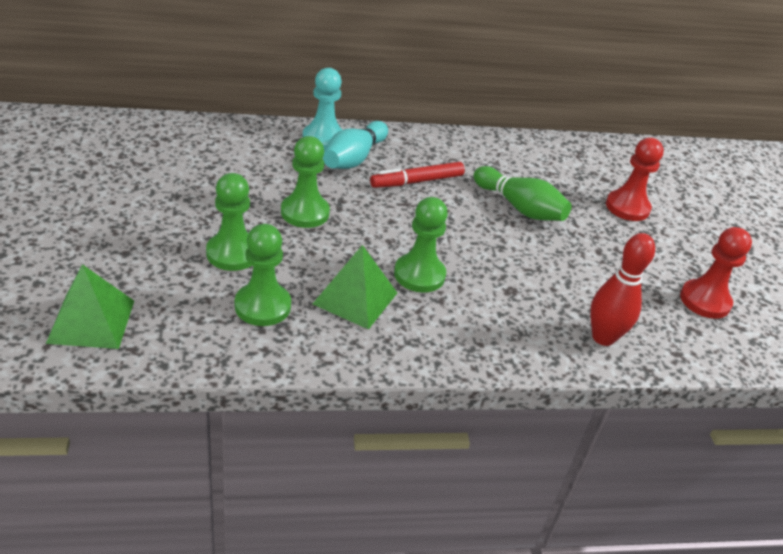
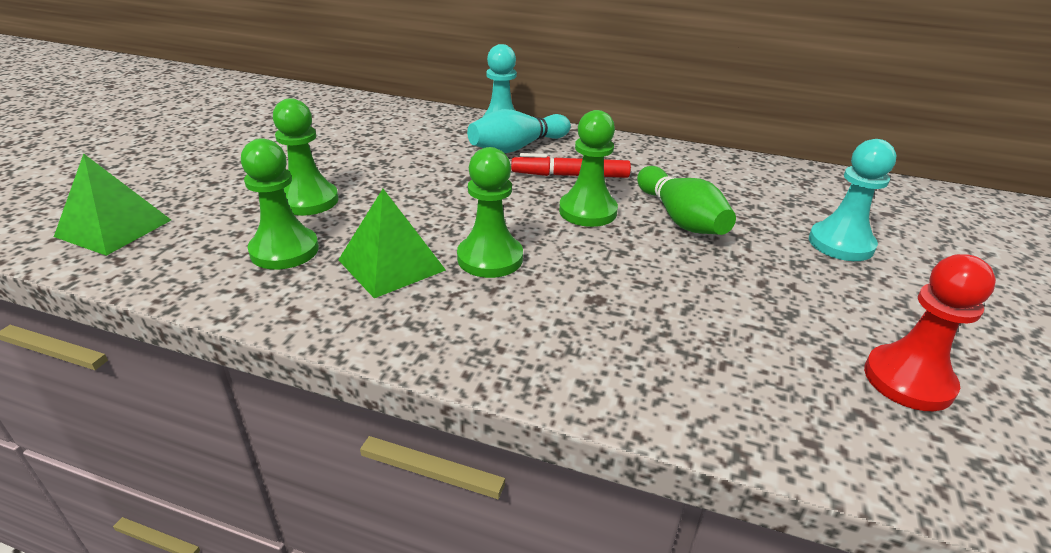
camera: 30 degrees right, 5 degrees down
(305, 213) = (418, 181): green pawn -> green pawn (587, 211)
(603, 337) = (692, 386): red bowling pin -> none
(627, 207) = (841, 244): red pawn -> turquoise pawn

